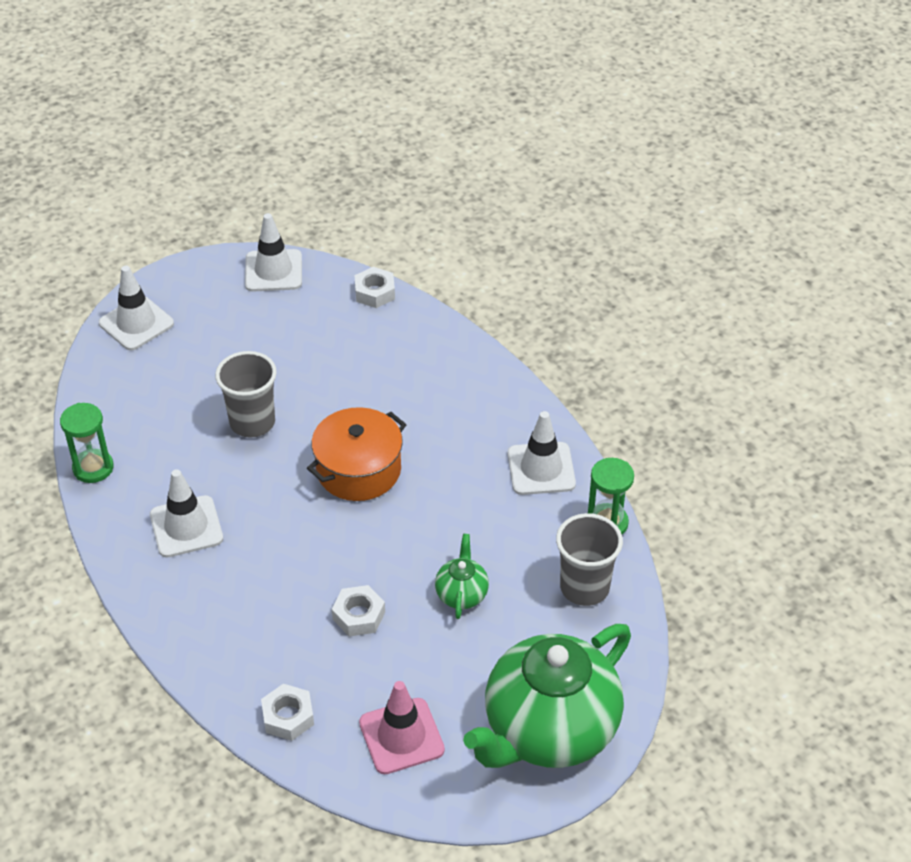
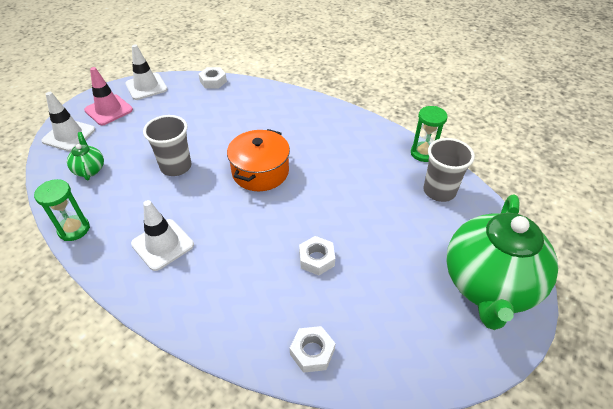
camera: 25 degrees left, 0 degrees up
(401, 736) = (400, 331): pink traffic cone -> pink traffic cone (109, 110)
(461, 594) = (372, 221): green teapot -> green teapot (89, 169)
(541, 469) = (366, 137): white traffic cone -> none

